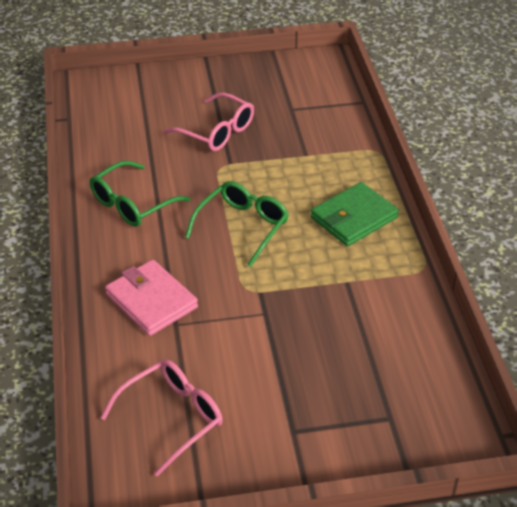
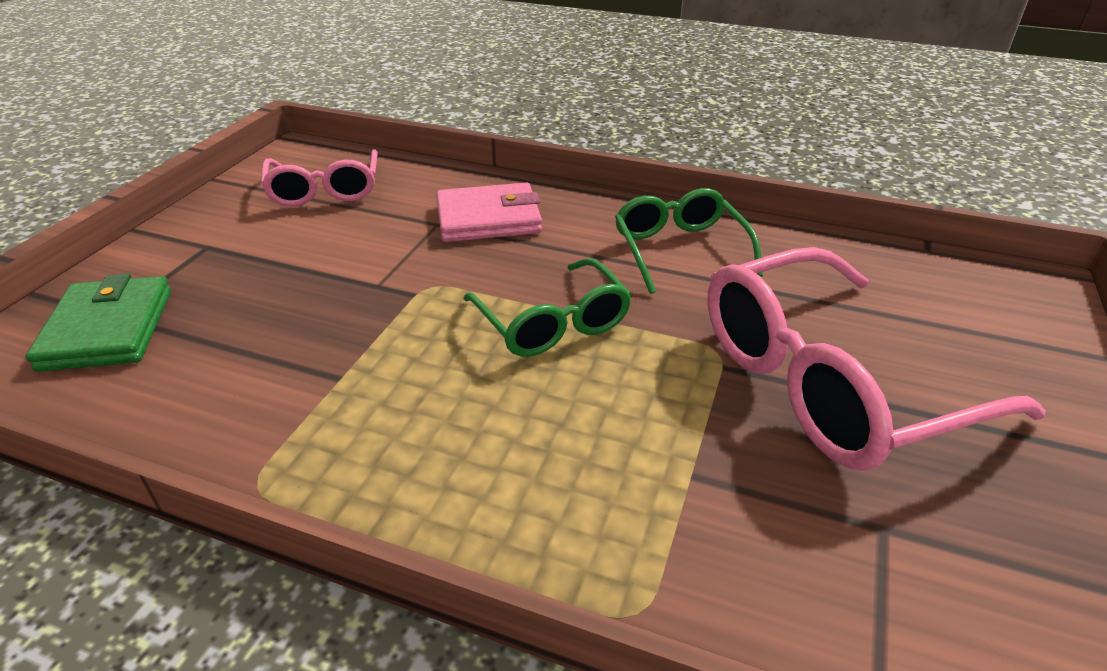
camera: 120 degrees right, 5 degrees down
(217, 132) = (829, 382): pink glasses -> pink glasses, size x1.73
(353, 218) = (460, 455): green wallet -> green wallet (108, 329)

